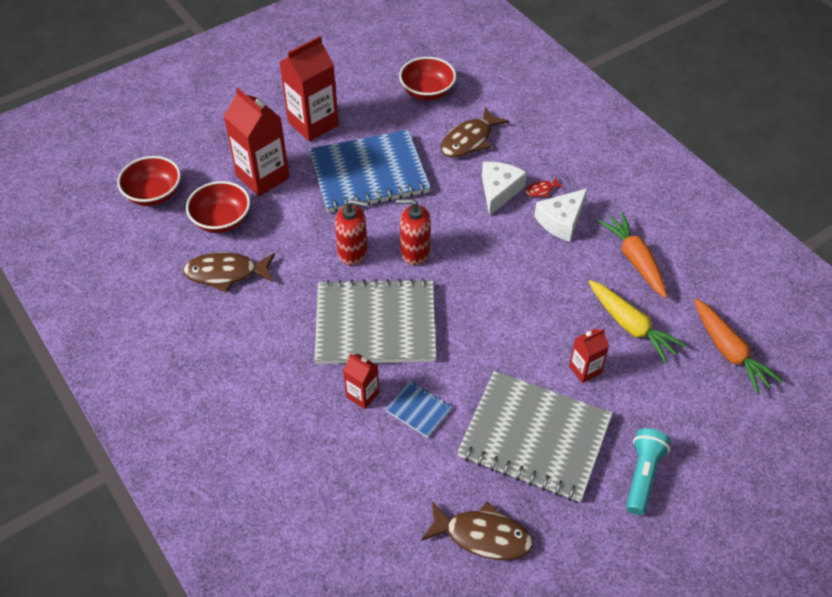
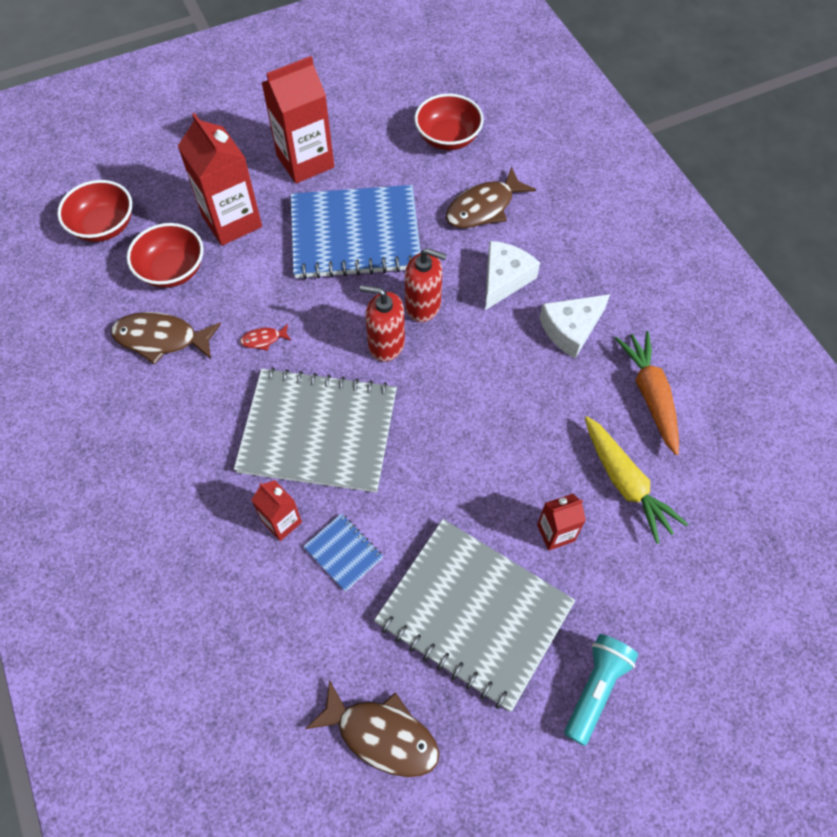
camera: 10 degrees right, 10 degrees up
(353, 252) = (313, 333): red soap dispenser -> red soap dispenser (423, 306)
(541, 190) = (555, 285): red fish -> red fish (263, 339)
(729, 352) = (741, 539): orange carrot -> none

